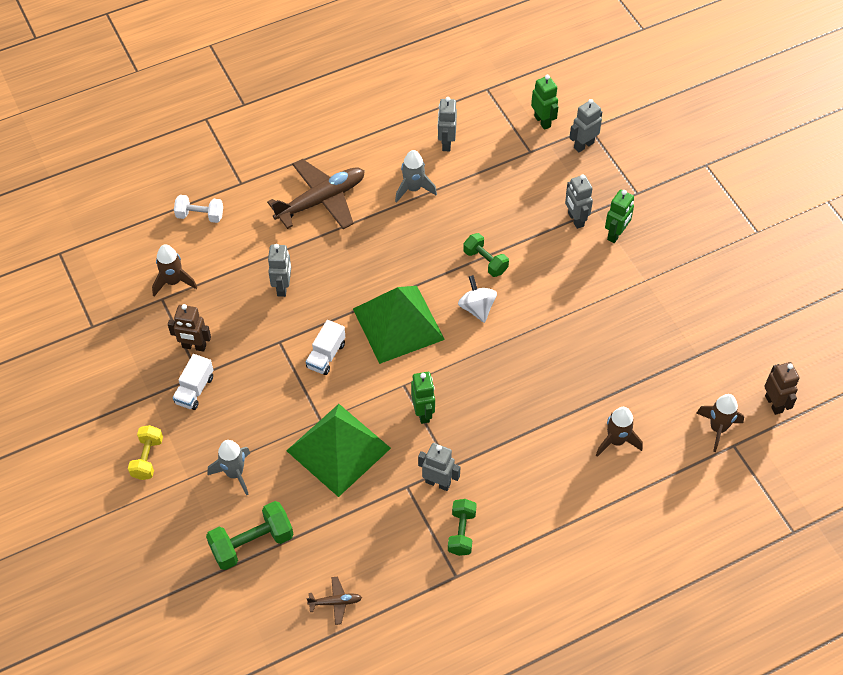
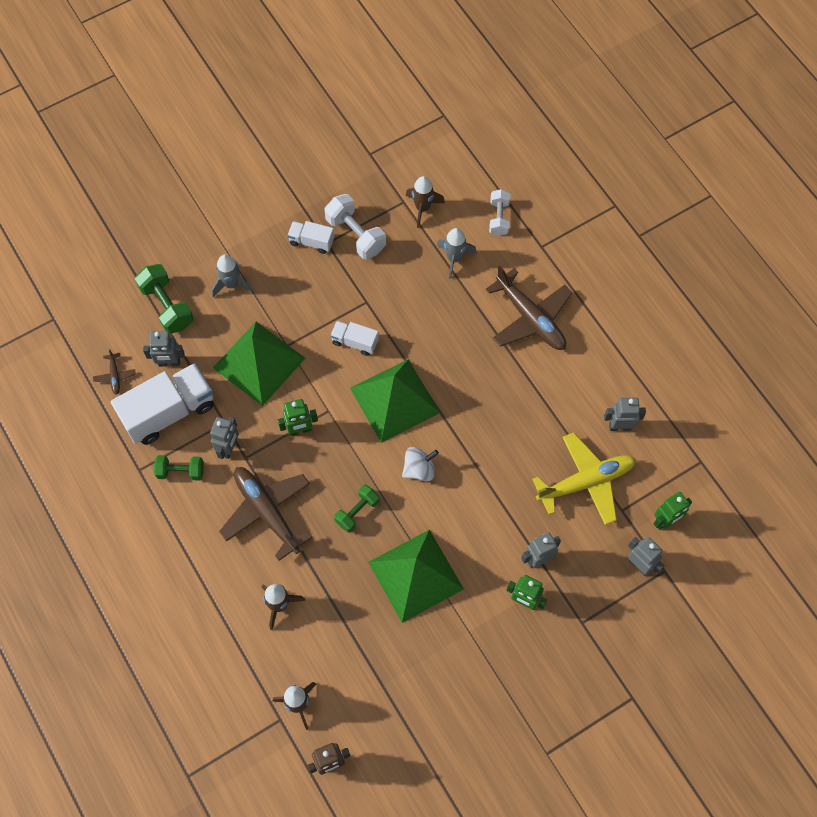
camera: 85 degrees right, 10 degrees up
(147, 458) = (243, 217): yellow dumbbell -> none
(194, 346) = (356, 235): brown robot -> white dumbbell
(282, 287) = (426, 297): grey robot -> grey robot (169, 363)
(388, 543) = (169, 412): none -> white truck
(413, 189) = (556, 400): grey rocket -> grey rocket (454, 258)
(485, 261) = (475, 474): green dumbbell -> green dumbbell (357, 512)
(500, 175) = (586, 482): none -> yellow plane
(514, 448) = (267, 511): none -> brown plane
(588, 319) = (415, 575): none -> green pyramid

